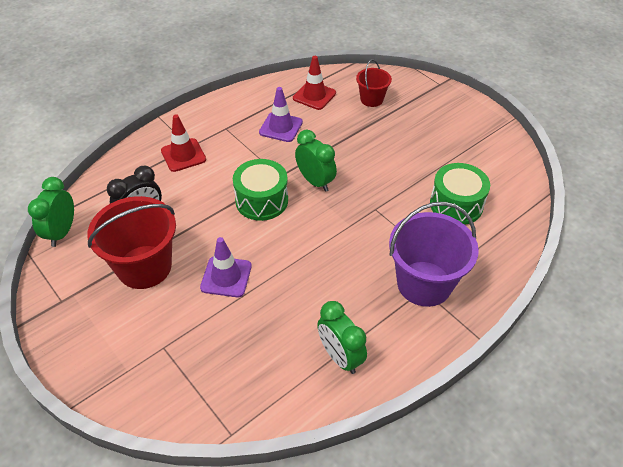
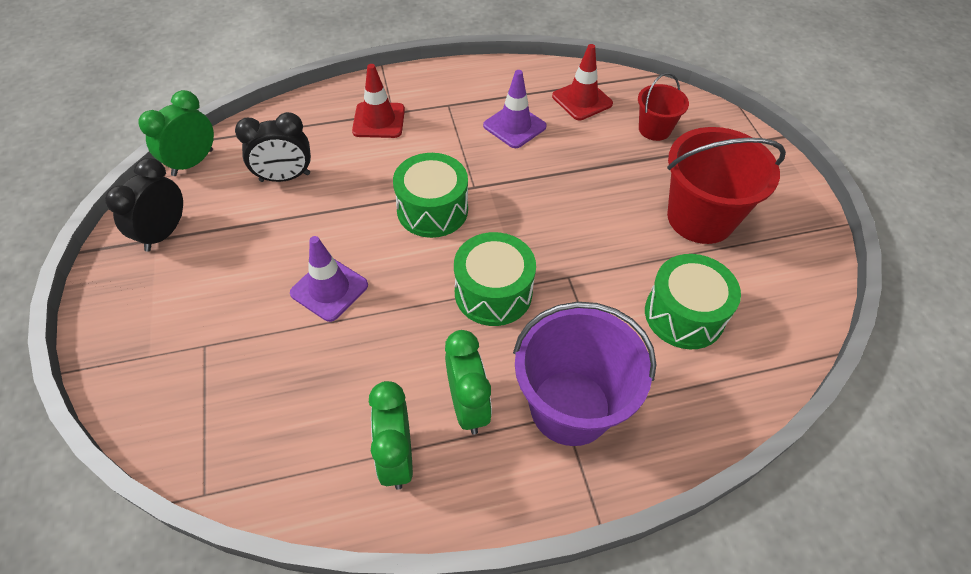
camera: 25 degrees right, 5 degrees up
(76, 288) = (164, 233): none -> black clock
(144, 267) = (249, 238): red bucket -> red bucket (700, 218)
(315, 181) = (513, 210): green clock -> green clock (468, 406)
(335, 236) = (493, 293): none -> green drum

